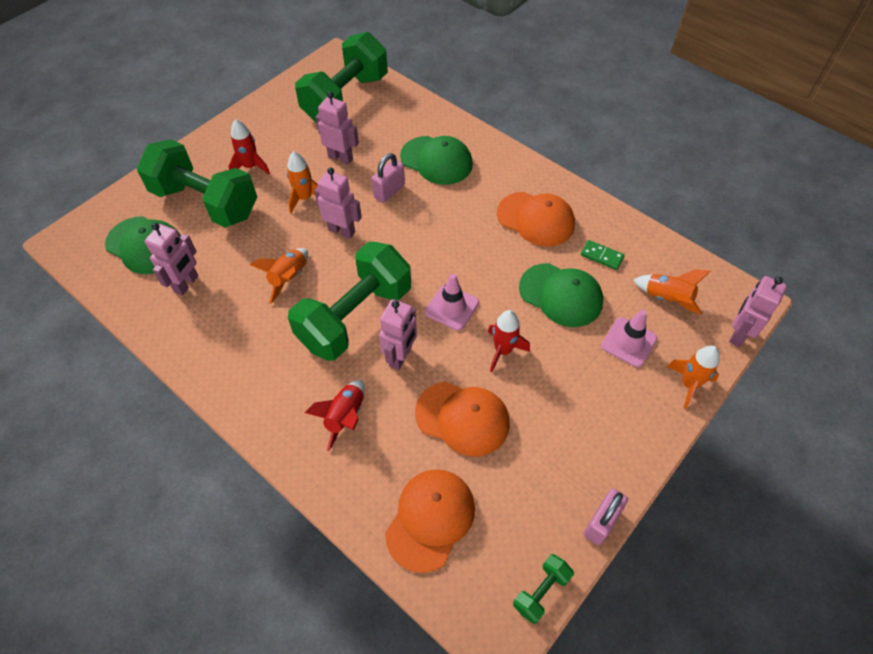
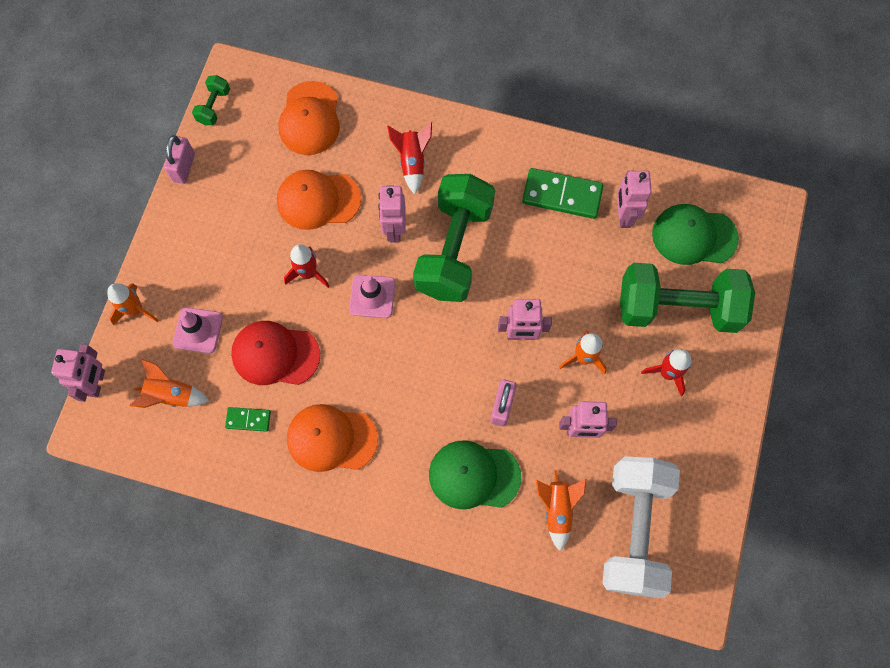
camera: 155 degrees right, 15 degrees up
(225, 323) = (562, 195): none -> green domino
(289, 278) = (537, 261): orange rocket -> orange rocket (557, 509)
(345, 98) = (634, 529): green dumbbell -> white dumbbell
(561, 295) = (275, 354): green cap -> red cap

